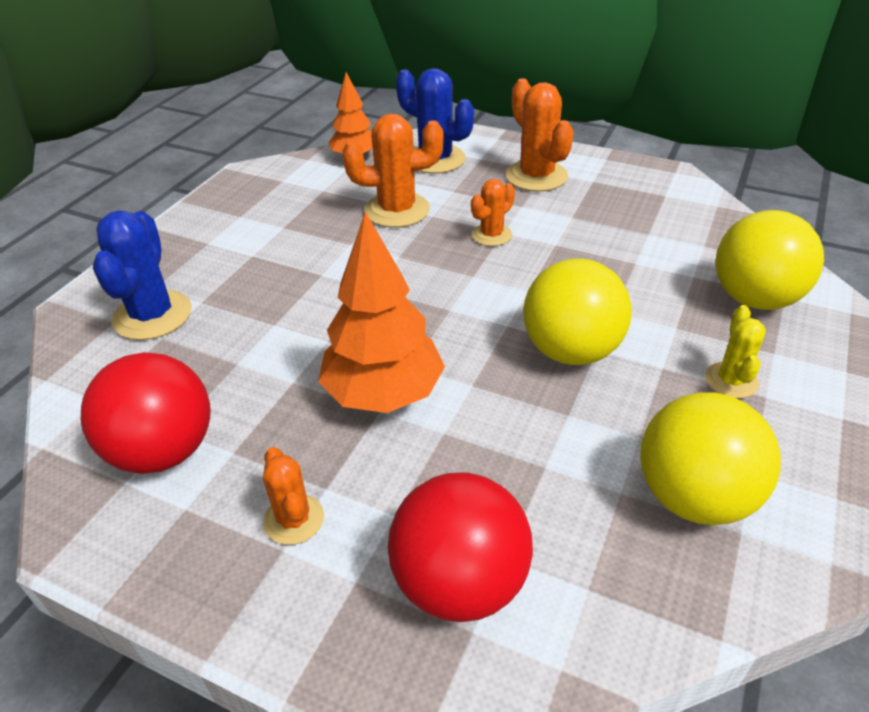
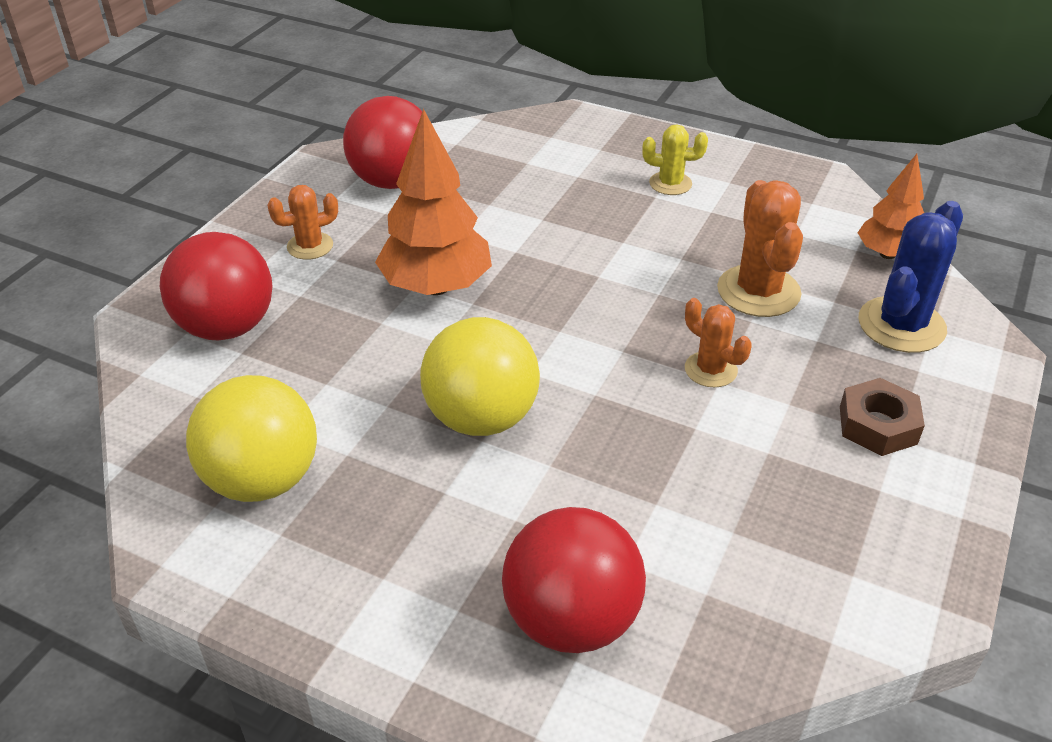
camera: 90 degrees right, 0 degrees up
(152, 315) = (558, 153): blue cactus -> none
(536, 176) = (878, 425): orange cactus -> brown nut
(731, 380) = (414, 550): yellow cactus -> yellow cactus (670, 183)
(754, 299) = (571, 620): yellow ball -> red ball

